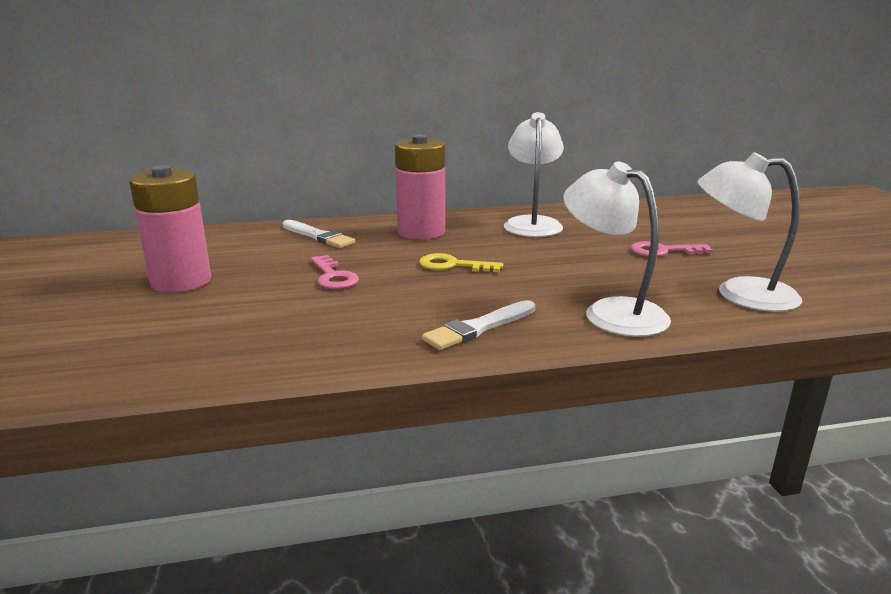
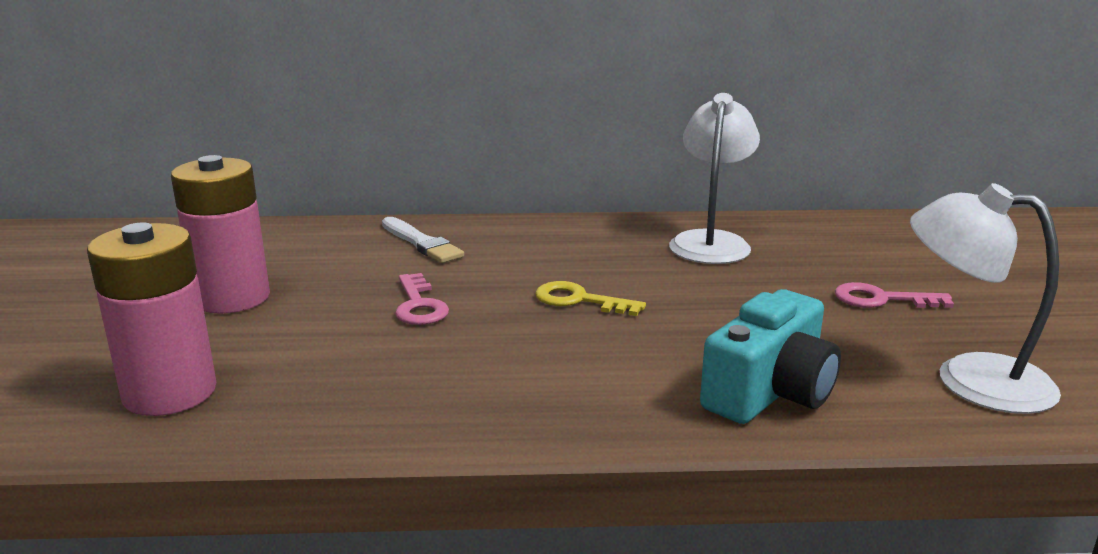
camera: 10 degrees right, 0 degrees up
(421, 232) = (556, 245): pink battery -> pink battery (170, 392)
(479, 327) = (579, 400): white brush -> none
(611, 312) = (770, 392): white lamp -> turquoise camera

